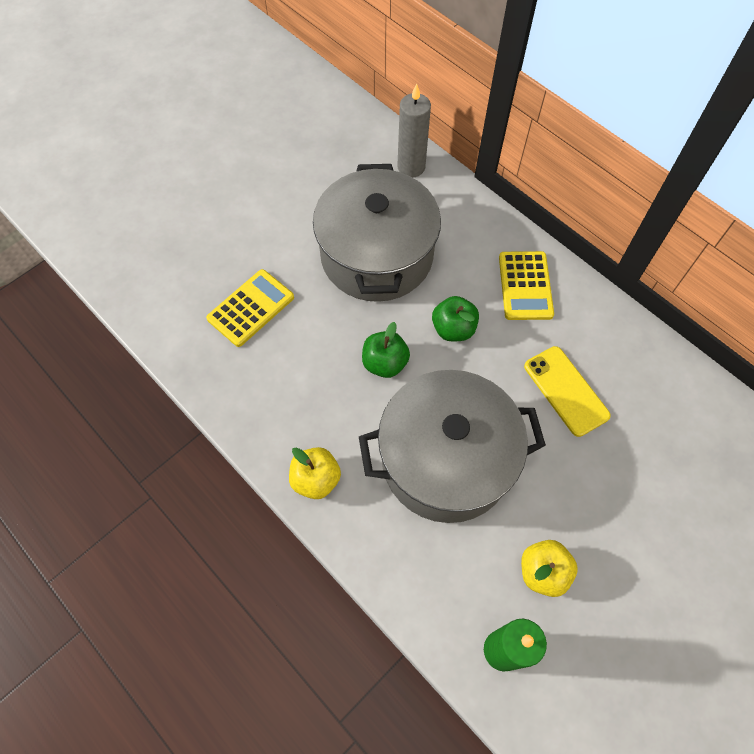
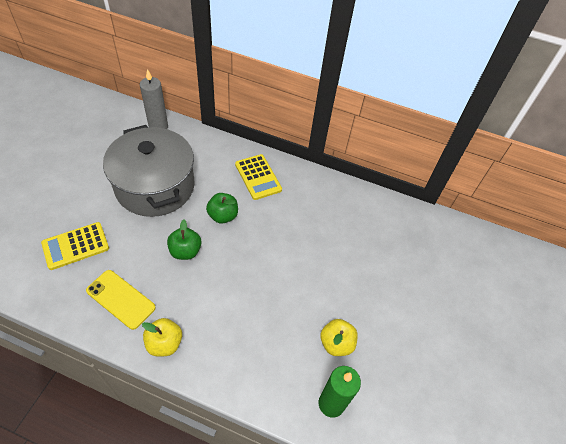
camera: 30 degrees left, 10 degrees down
(251, 308) = (75, 246): yellow calculator -> yellow calculator turned 135 degrees counterclockwise
(446, 460) = (249, 298): grey pot -> none
(566, 391) = (306, 230): yellow phone -> yellow phone (121, 299)

